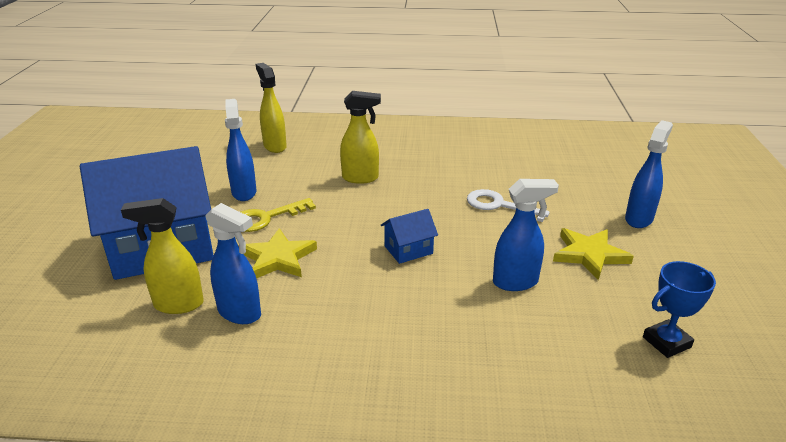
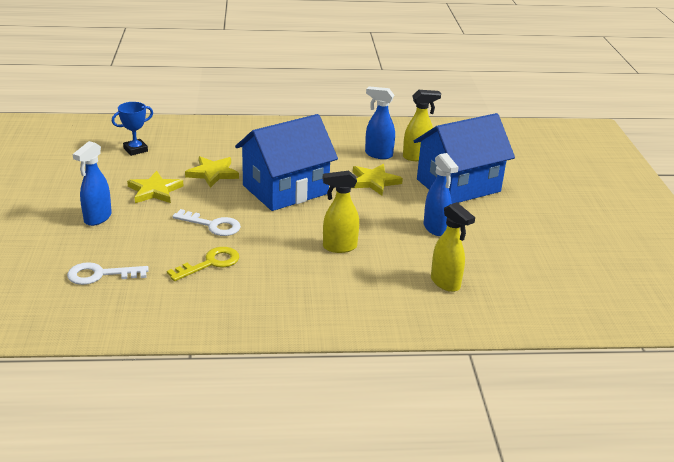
camera: 170 degrees right, 0 degrees up
(266, 218) = (401, 208): yellow key -> yellow key (210, 263)
(408, 250) = (285, 189): blue house -> blue house, size x2.42
(516, 282) = (213, 173): blue spray bottle -> yellow star
(594, 164) = (100, 275): none -> white key

